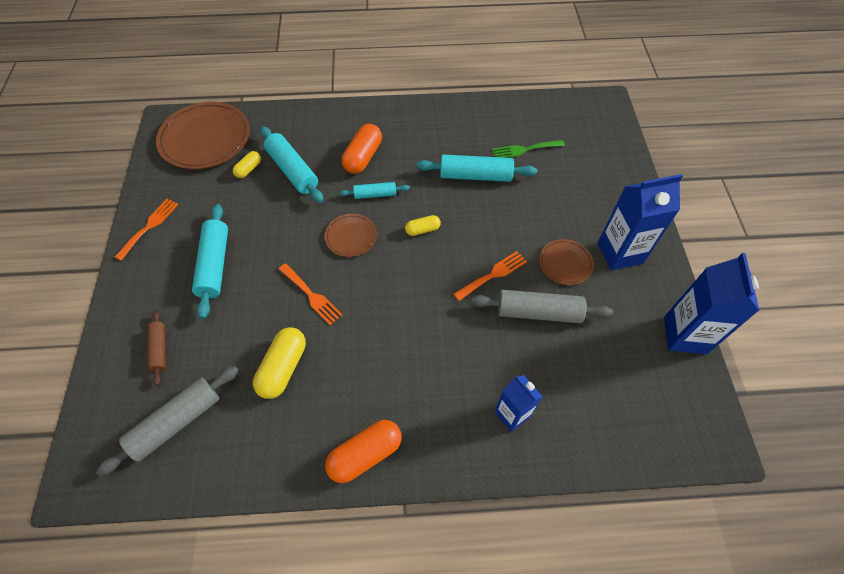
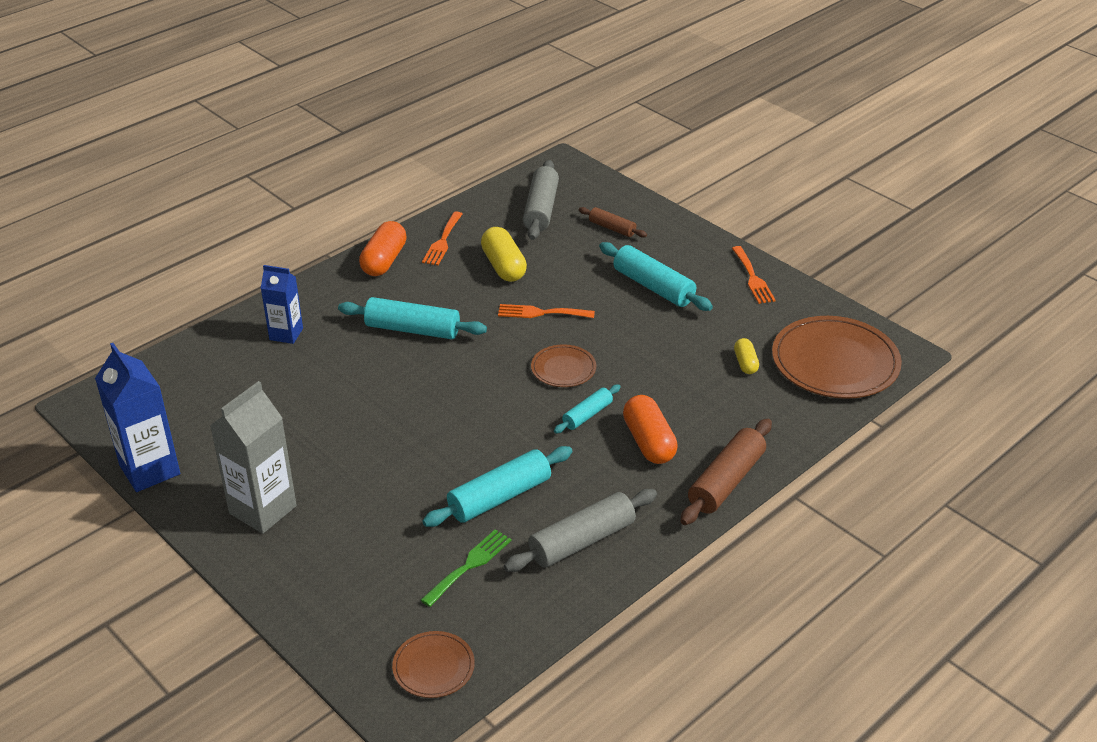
camera: 140 degrees right, 20 degrees down
(292, 171) = (701, 387): turquoise rolling pin -> turquoise rolling pin (412, 329)
(354, 114) = (726, 481): none -> brown rolling pin
(422, 230) = (500, 412): yellow capsule -> none
(493, 274) = (388, 415): orange fork -> orange fork (442, 241)
(538, 312) = (316, 410): grey rolling pin -> grey rolling pin (582, 541)
(565, 263) = (319, 466): brown plate -> brown plate (433, 667)
(620, 253) = (263, 509): blue carton -> grey carton

